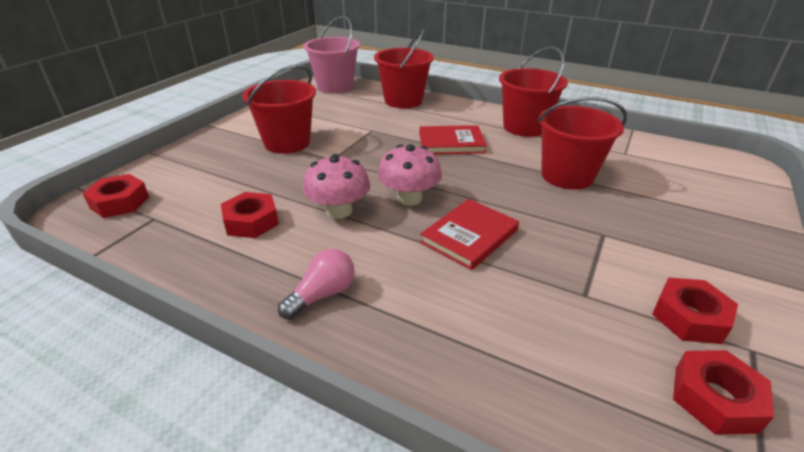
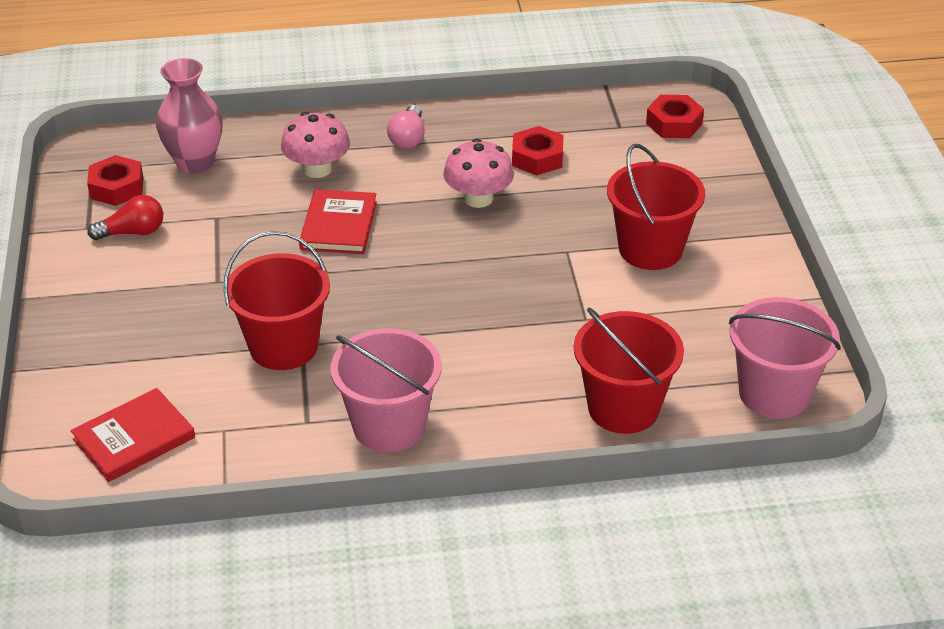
camera: 145 degrees right, 5 degrees up
(409, 198) = (429, 239): pink mushroom -> pink mushroom (317, 169)
(451, 143) = (461, 341): red book -> red book (134, 438)
(524, 127) = (389, 426): red bucket -> pink bucket
(590, 387) = (195, 163): none -> pink vase
(689, 317) = (133, 232): red nut -> red light bulb

